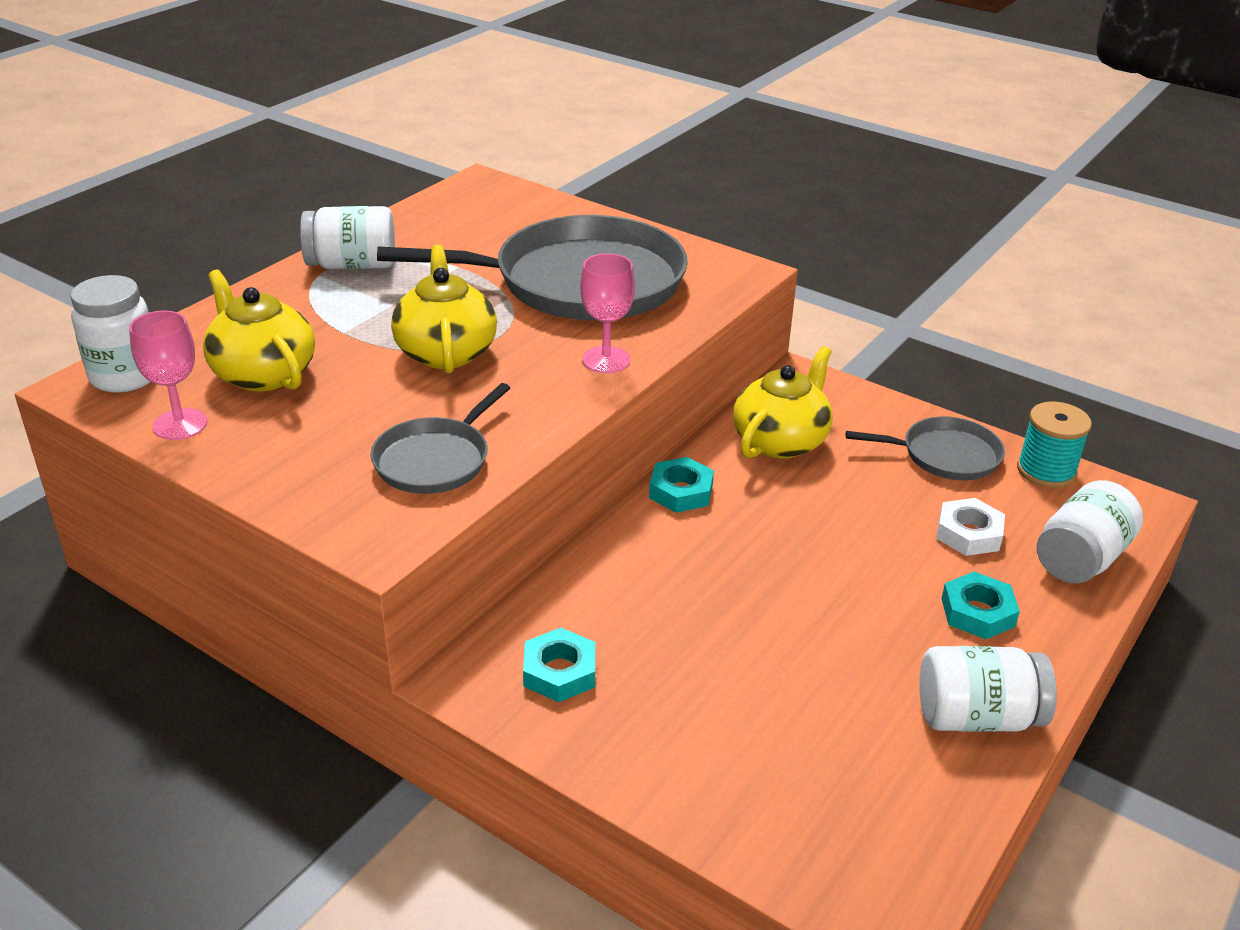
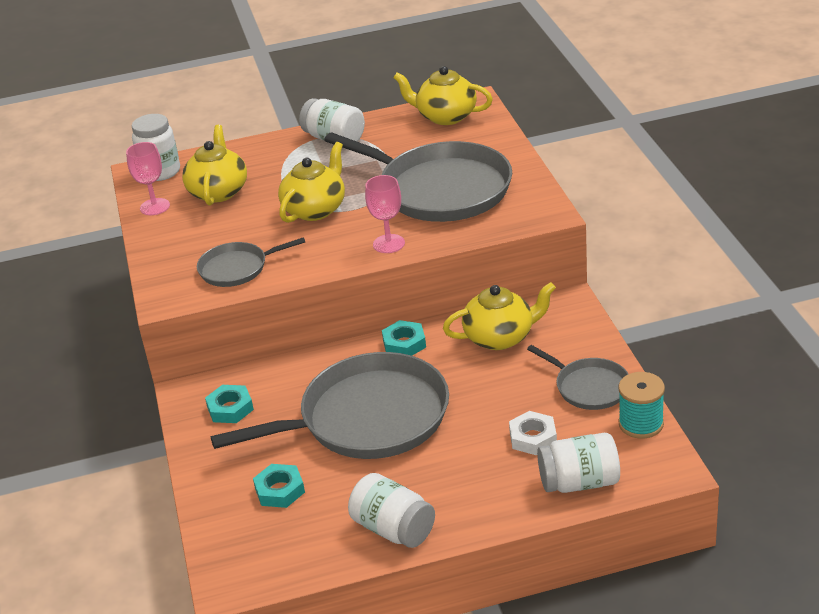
camera: 45 degrees right, 0 degrees up
(468, 205) = (445, 116): none -> yellow teapot
(758, 598) = (367, 418): none -> grey pan
(977, 612) = (472, 481): turquoise nut -> turquoise nut (279, 490)

